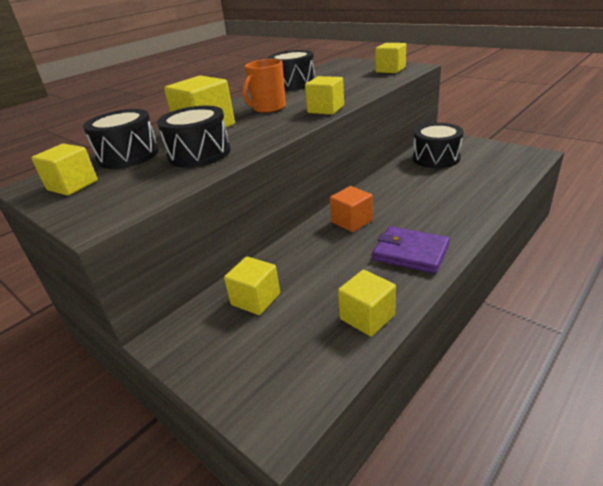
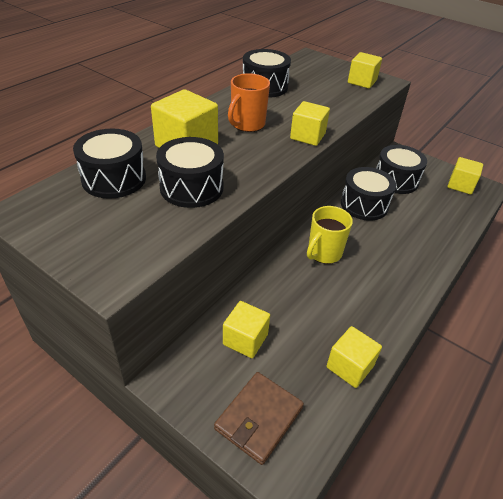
camera: 10 degrees left, 10 degrees up
(72, 185) = (67, 219): yellow cube -> yellow cube (460, 185)
(256, 370) = (259, 418): none -> brown wallet
(352, 221) = (324, 253): orange cube -> yellow mug
(400, 180) = (364, 205): none -> black drum
(410, 252) = (381, 296): purple wallet -> none

